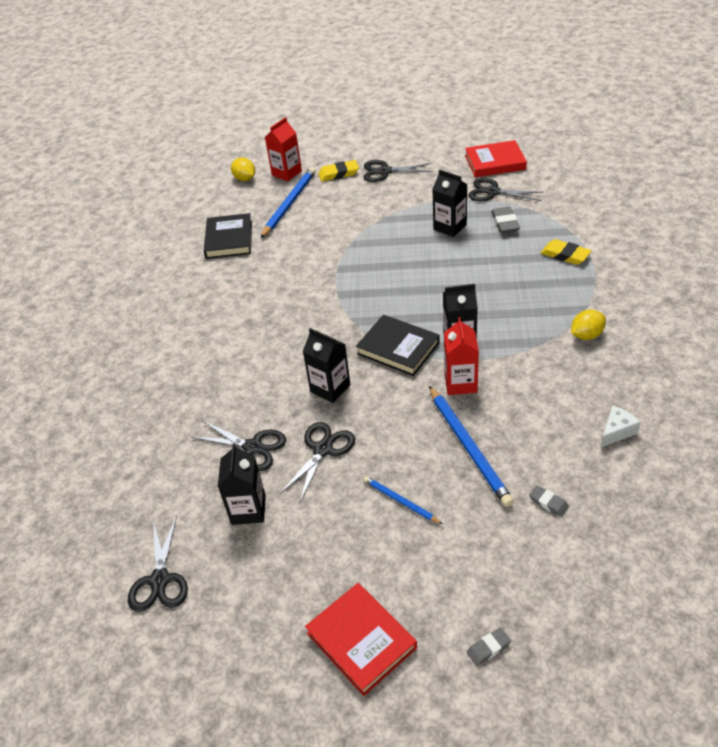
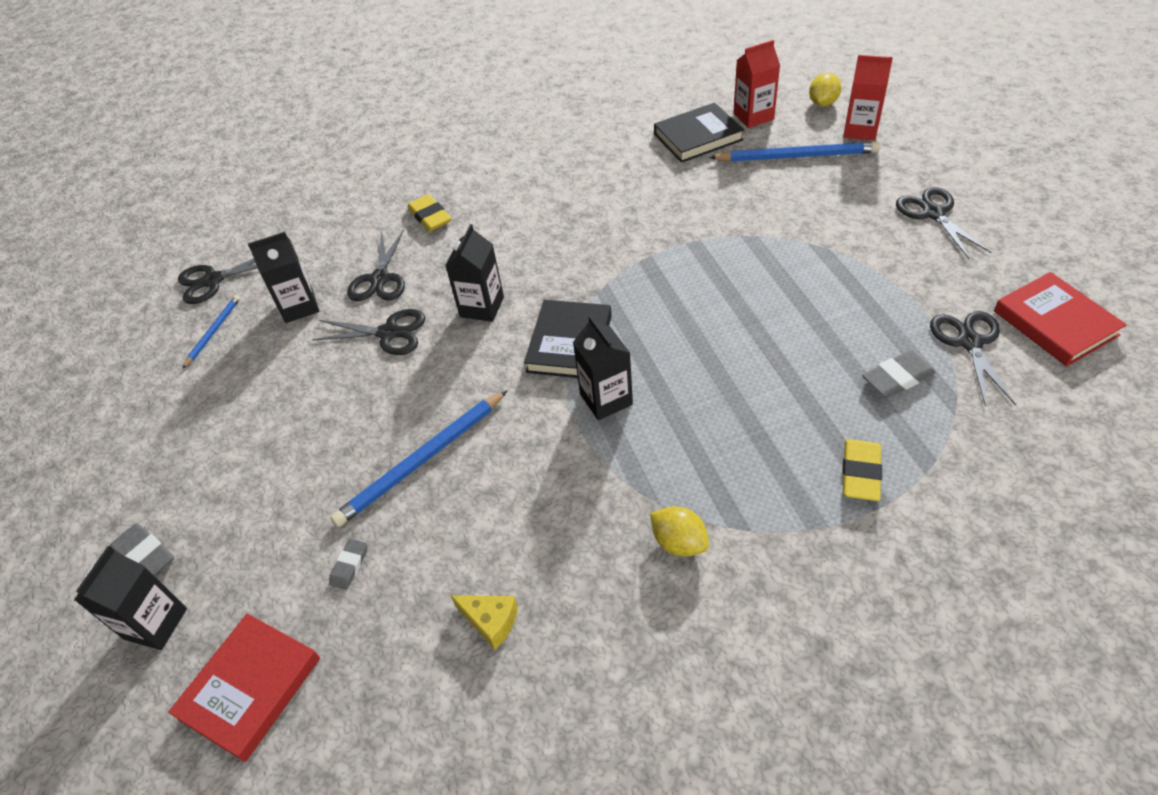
camera: 70 degrees right, 5 degrees up
(338, 174) = (893, 174): yellow eraser -> yellow eraser (430, 217)
(361, 640) = (153, 444): red book -> red book (250, 688)
(400, 501) = (329, 421): blue pencil -> blue pencil (213, 331)
(450, 227) = (846, 319): black carton -> black carton (155, 623)
(460, 383) = (529, 422): red carton -> red carton (753, 116)
(488, 648) = (145, 555): grey eraser -> grey eraser, size x1.62
(616, 431) = (491, 621): white cheese -> yellow cheese

